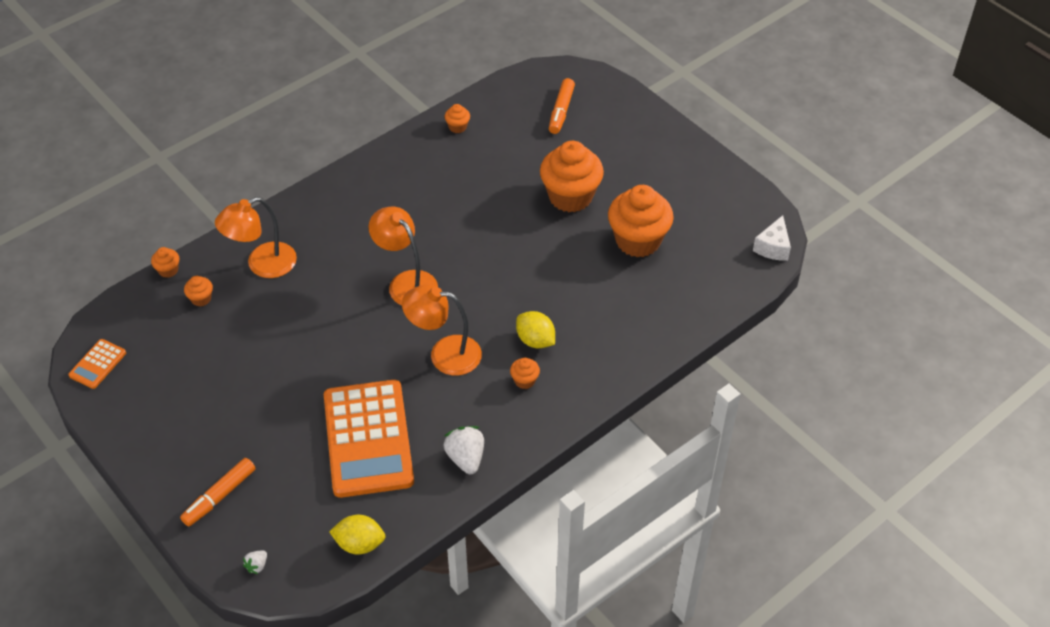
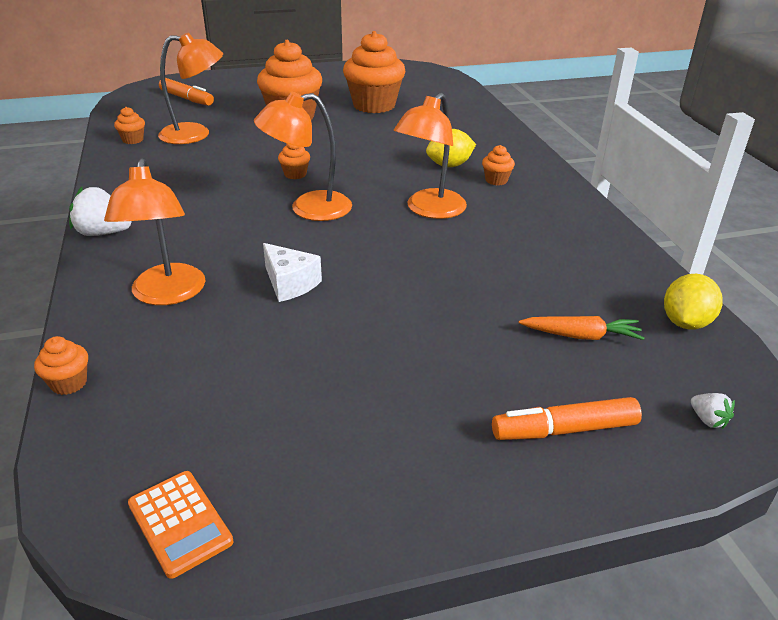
camera: 65 degrees left, 15 degrees down
(201, 299) = (165, 362): orange cupcake -> orange cupcake (295, 174)
(219, 496) = (564, 430): orange marker -> orange marker turned 105 degrees clockwise
(316, 487) = (581, 336): none -> orange carrot
(368, 439) = (522, 281): orange calculator -> none
(466, 458) = (580, 229): white strawberry -> white strawberry (103, 233)
(492, 156) = (195, 134): none -> orange lamp
(773, 247) = (430, 71): white cheese -> white cheese (290, 284)

